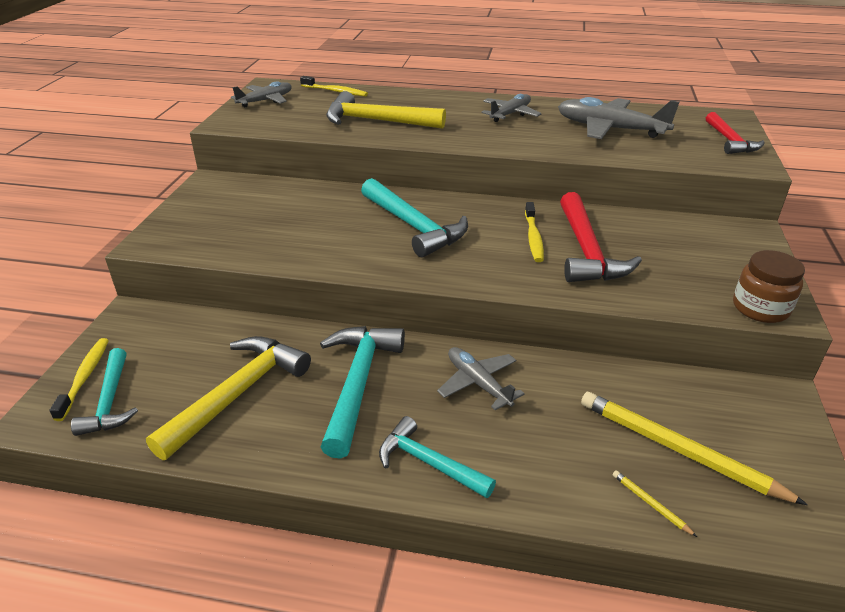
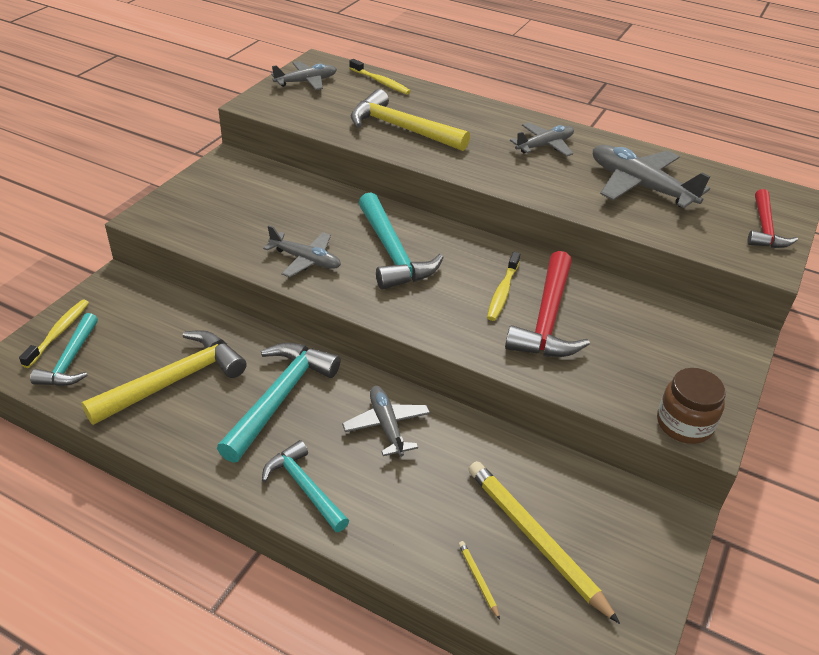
camera: 15 degrees right, 5 degrees up
(334, 248) = (306, 260): none -> grey plane

